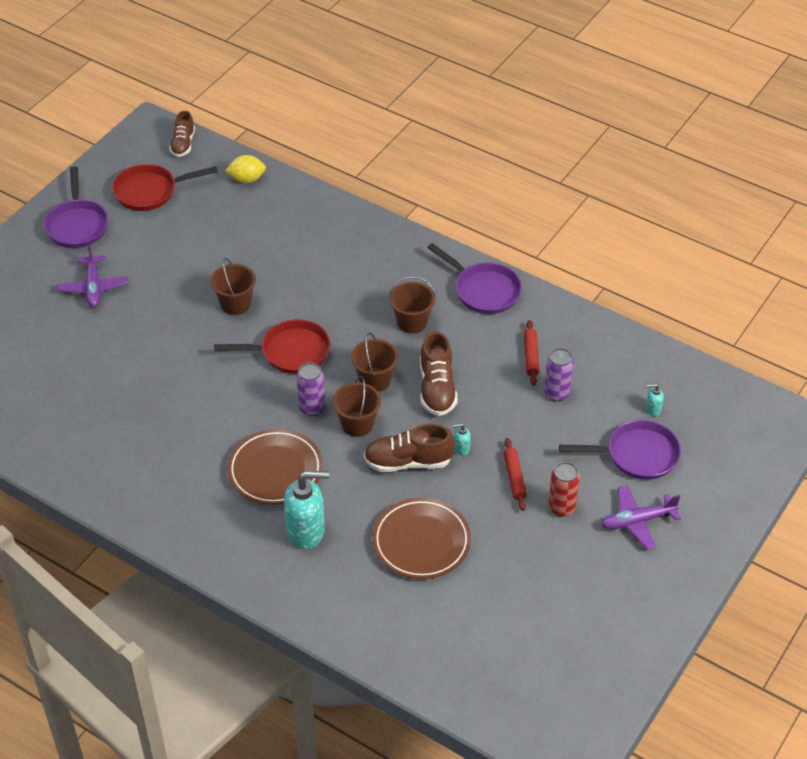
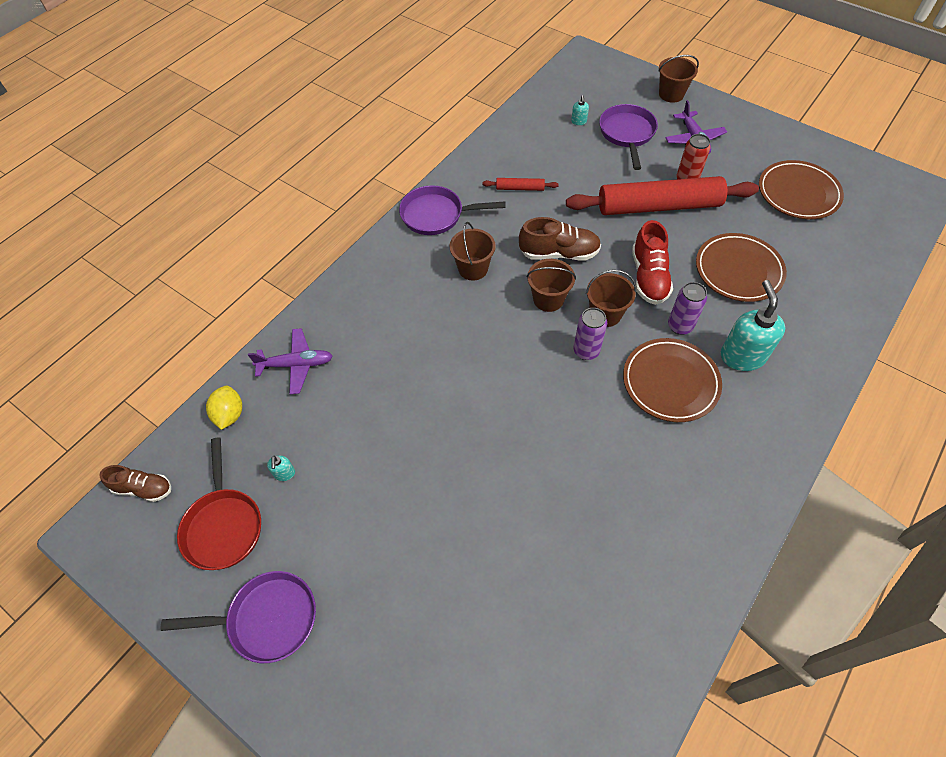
camera: 85 degrees left, 10 degrees up
(93, 288) = (390, 588): purple plane -> purple plane (296, 365)
(235, 304) = (434, 422): brown bucket -> brown bucket (671, 94)
(290, 352) = (509, 369): red pan -> none
(408, 462) = (648, 277): brown shoe -> red shoe
(461, 448) = (629, 239): turquoise soap dispenser -> turquoise soap dispenser (284, 474)
(484, 290) = (436, 215): purple pan -> purple pan turned 135 degrees counterclockwise
(514, 478) = (658, 206): red rolling pin -> red rolling pin, size x2.46
(550, 617) = (798, 193): none -> brown plate
(556, 393) = (563, 175): purple can -> purple can (680, 326)

